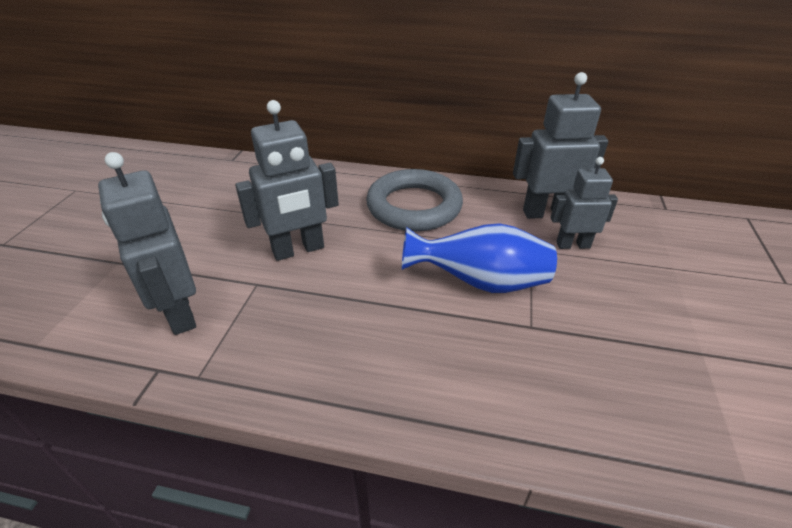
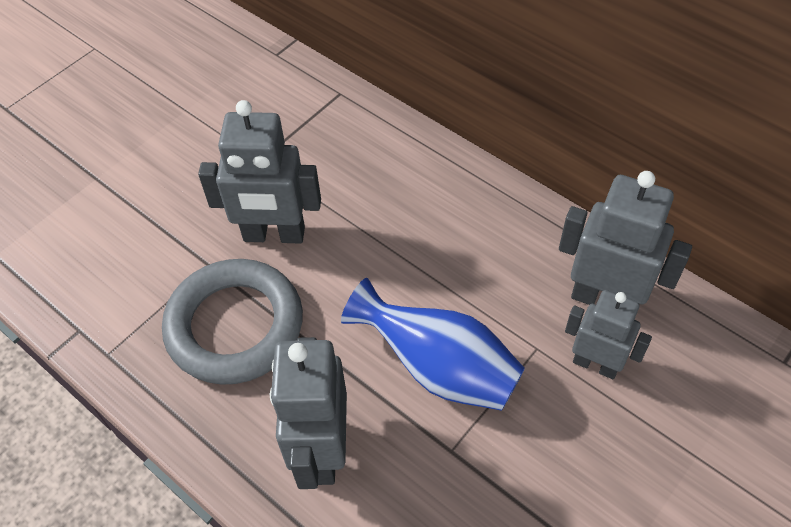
camera: 30 degrees right, 15 degrees up
(179, 313) = (123, 271): grey robot -> grey robot (321, 451)
(414, 206) = (443, 220): grey ring -> grey ring (235, 326)

